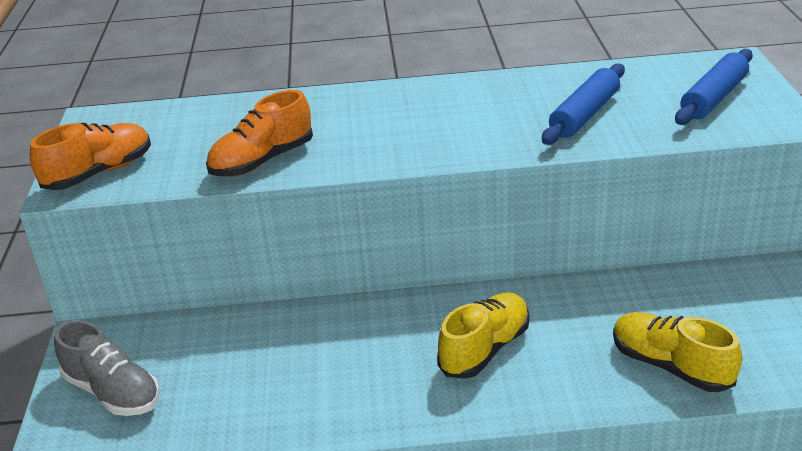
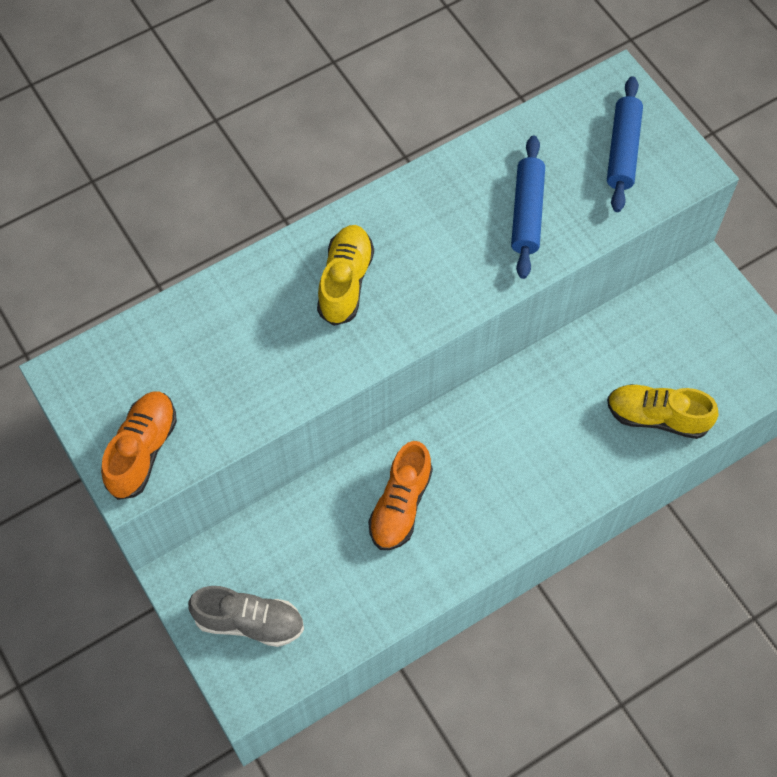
camera: 30 degrees left, 30 degrees up
(262, 161) = (283, 379): orange shoe -> orange shoe (400, 505)
(485, 349) = (515, 455): yellow shoe -> yellow shoe (345, 282)

